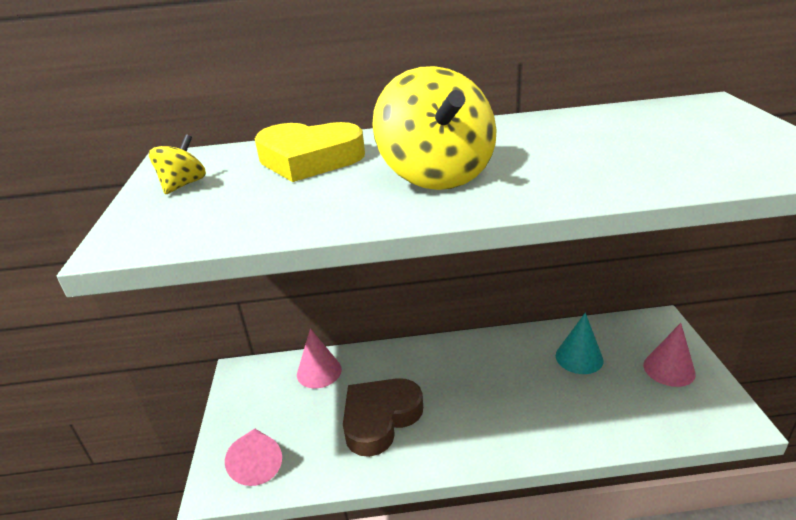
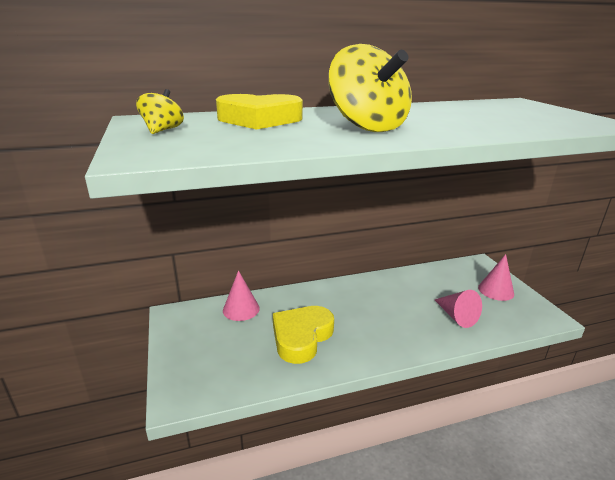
camera: 15 degrees left, 5 degrees down
(258, 463) = (208, 377): pink cone -> pink cone (456, 316)
(380, 418) = (301, 337): brown heart -> yellow heart
(579, 357) = (434, 287): turquoise cone -> none

